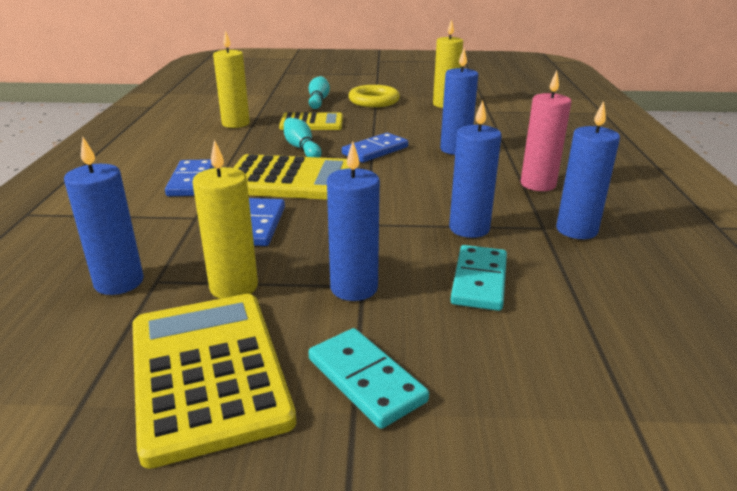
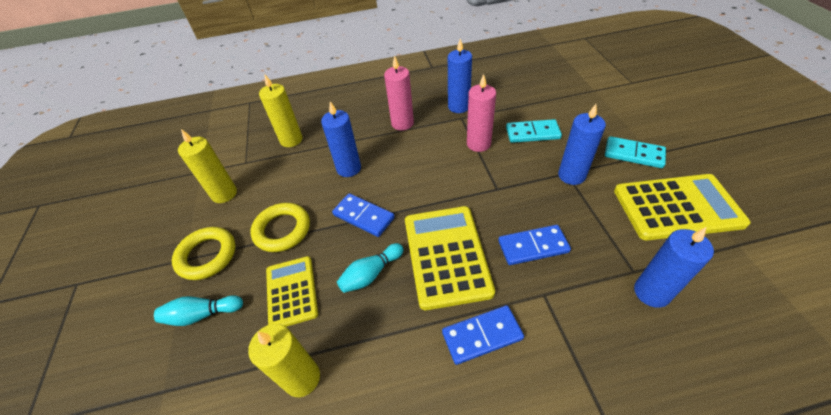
camera: 100 degrees left, 20 degrees up
(207, 372) = (677, 207): yellow calculator -> yellow calculator turned 150 degrees counterclockwise
(234, 287) = (609, 227): yellow candle -> yellow candle (291, 140)
(365, 380) = (633, 154): turquoise domino -> turquoise domino turned 75 degrees clockwise
(383, 122) = (282, 230): none -> yellow ring
(469, 228) = (478, 144): blue candle -> pink candle

